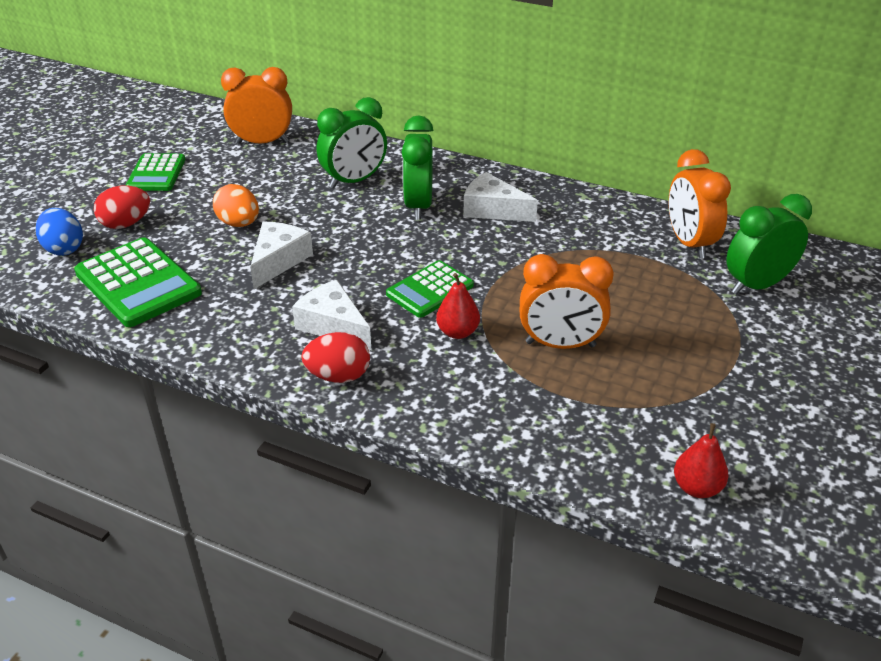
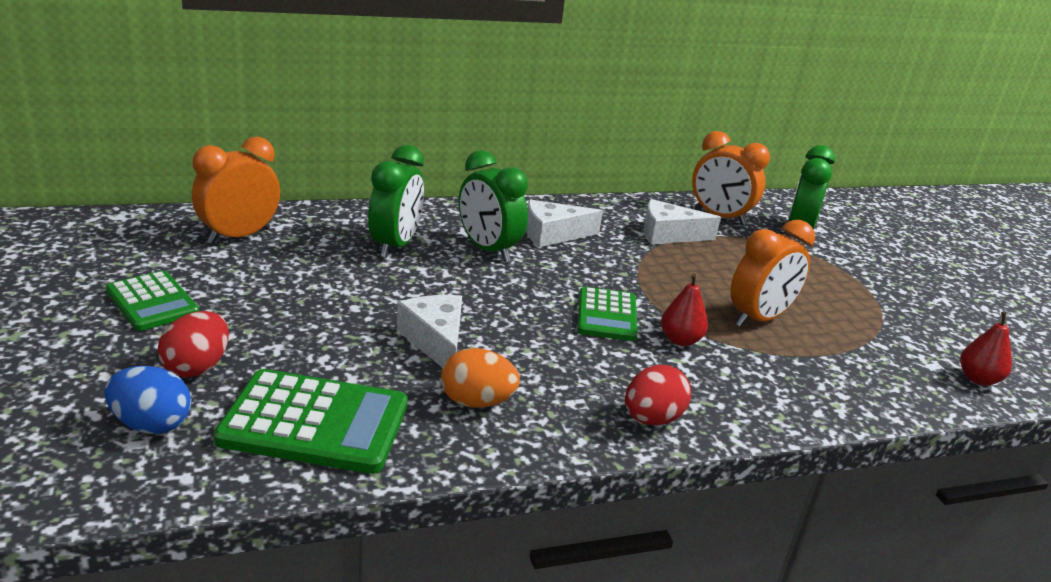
camera: 45 degrees left, 10 degrees down
(239, 223) = (337, 321): orange egg -> orange egg (476, 402)
(333, 325) = (578, 378): white cheese -> white cheese (668, 235)

